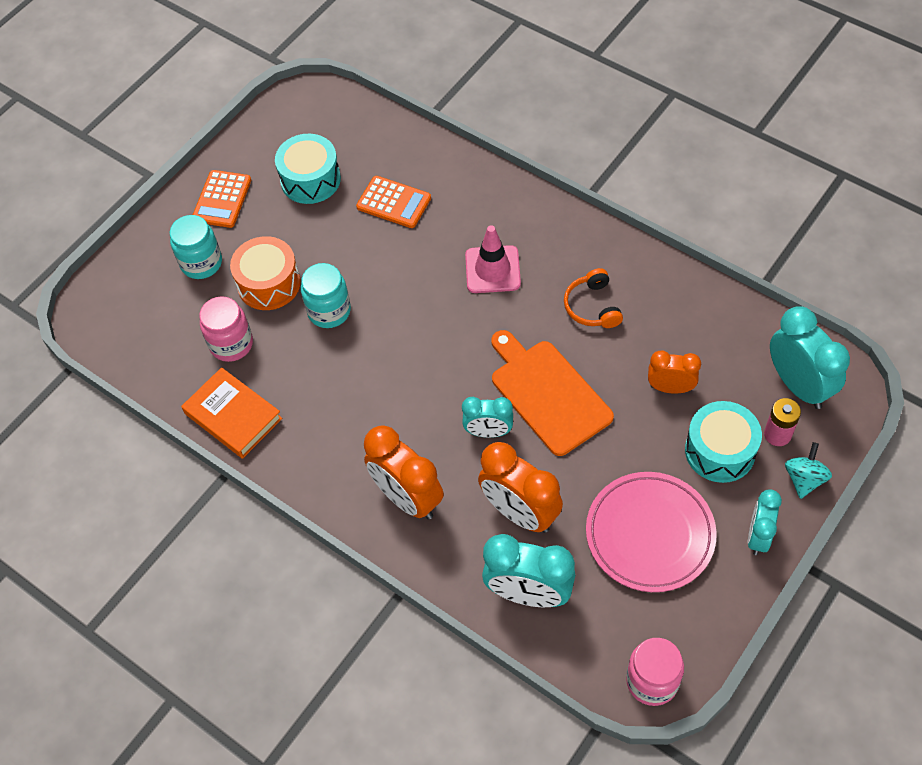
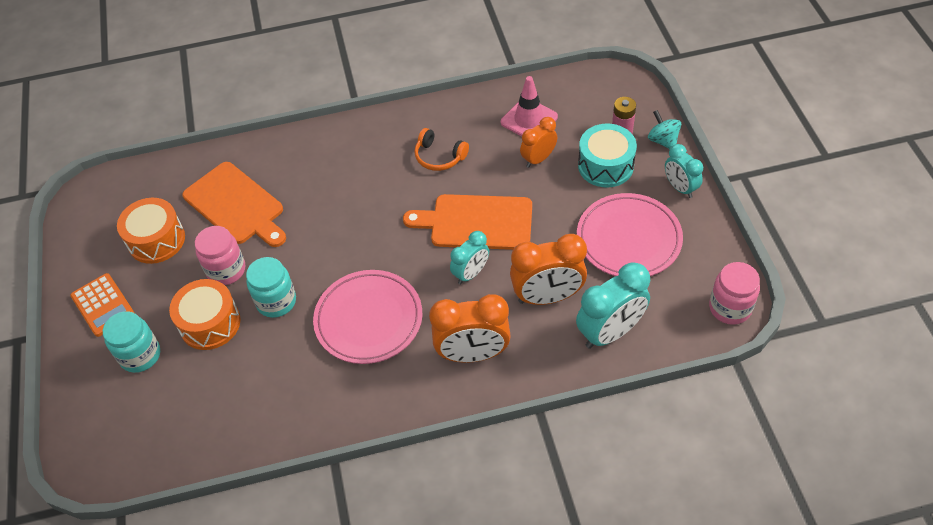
camera: 50 degrees left, 5 degrees down
(231, 344) = (232, 382): pink jar -> pink jar (226, 270)
(233, 416) = (293, 421): orange book -> none
(310, 180) = (156, 240): turquoise drum -> orange drum
(371, 392) = (368, 319): none -> pink plate
(394, 202) = (236, 205): orange calculator -> orange cutting board
(492, 270) = (353, 188): pink traffic cone -> pink traffic cone (529, 120)
(798, 385) = (599, 100): turquoise clock -> none

